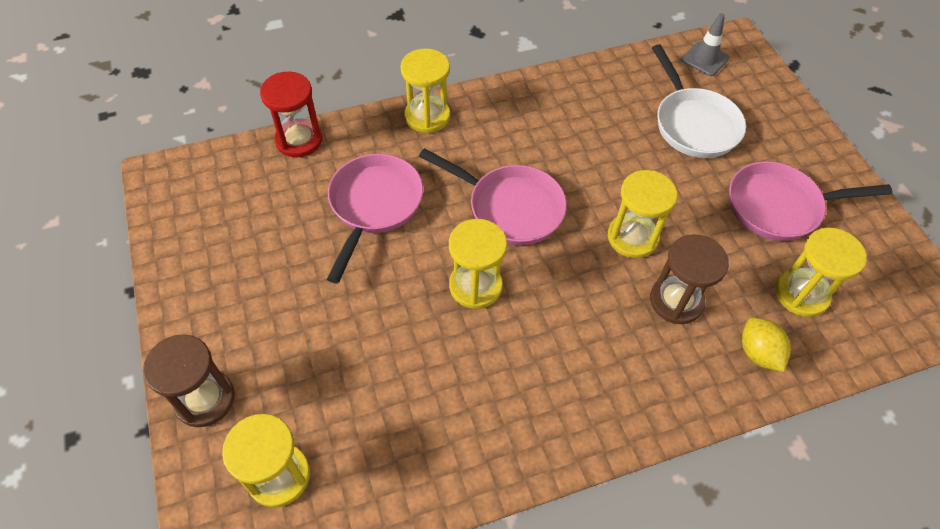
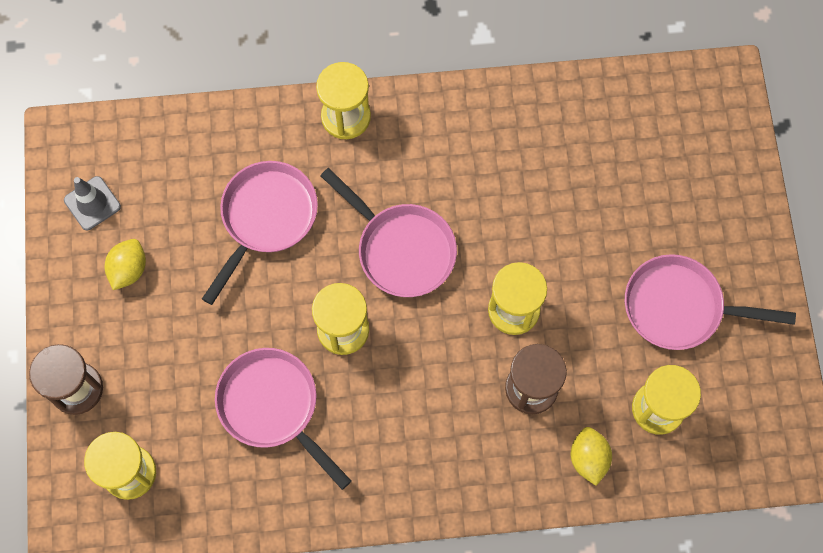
camera: 15 degrees right, 15 degrees up
(245, 274) = (129, 269): none -> yellow lemon
(299, 140) = (206, 120): red hourglass -> none
(424, 372) = (273, 407): none -> pink pan
(693, 124) = (631, 185): white pan -> none
(705, 59) = (679, 99): grey traffic cone -> grey traffic cone (92, 203)

